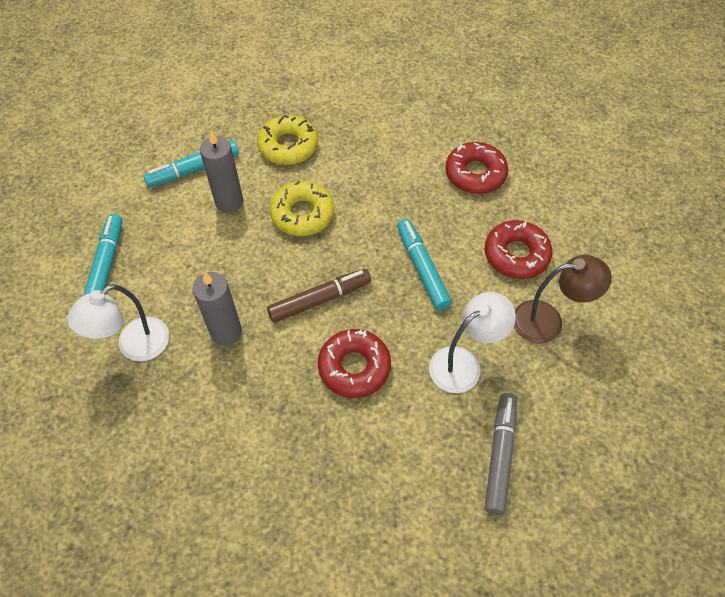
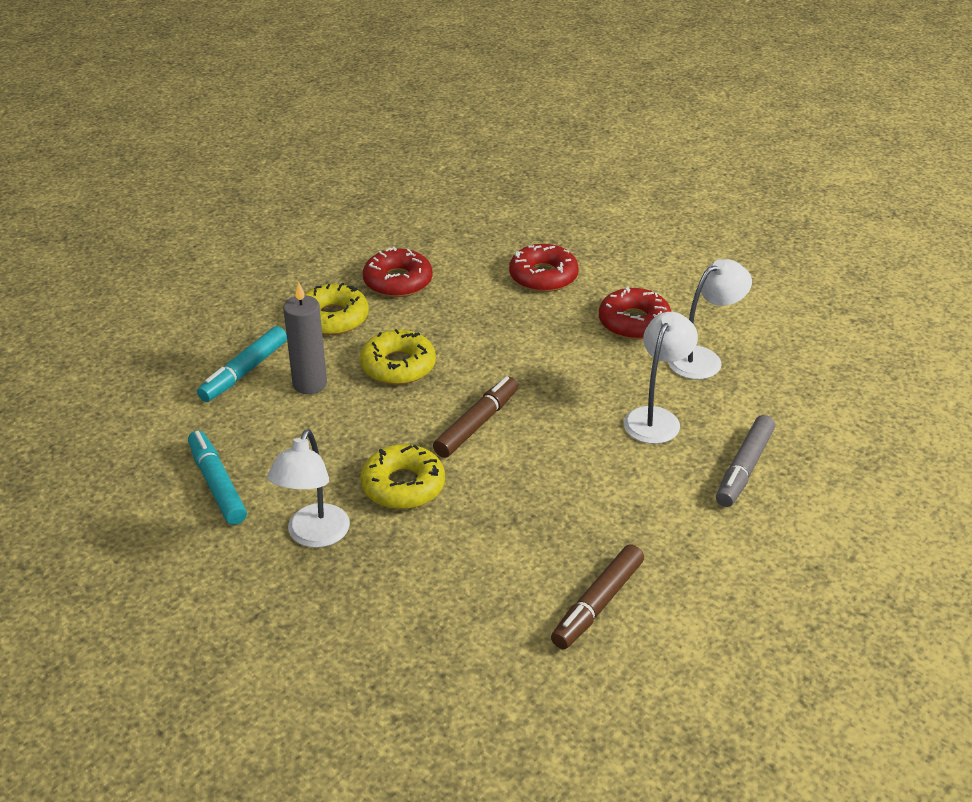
camera: 30 degrees left, 20 degrees down
(226, 332) = (403, 486): grey candle -> yellow donut
(284, 528) = (597, 604): none -> brown marker
(354, 367) = (557, 461): red donut -> red donut (398, 281)
(422, 268) = (555, 364): turquoise marker -> none
(499, 455) = (744, 468): grey marker -> grey marker turned 135 degrees counterclockwise
(548, 321) = (703, 359): brown lamp -> white lamp

